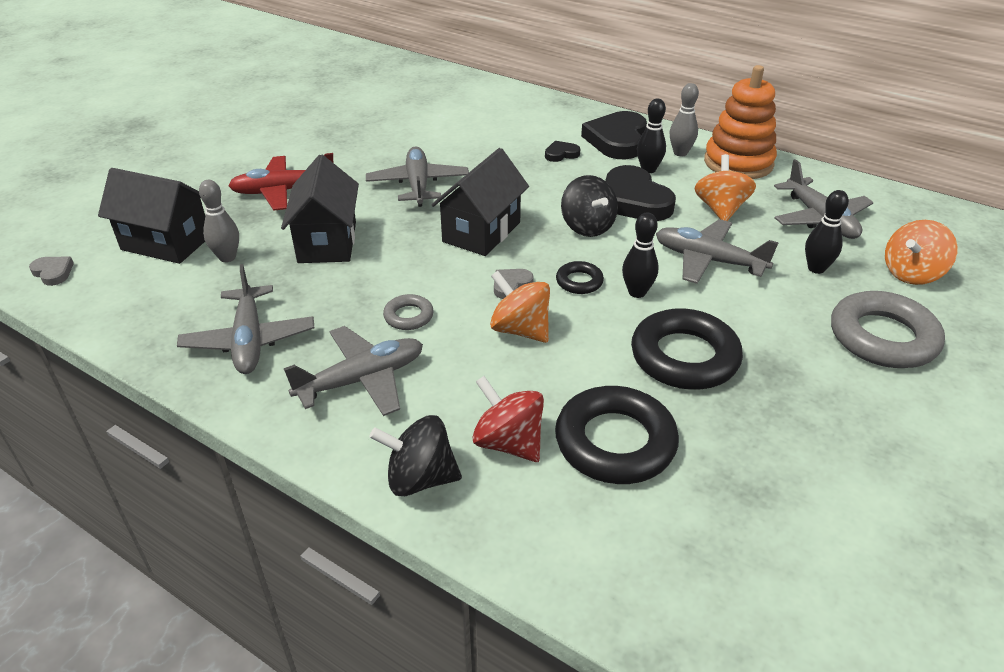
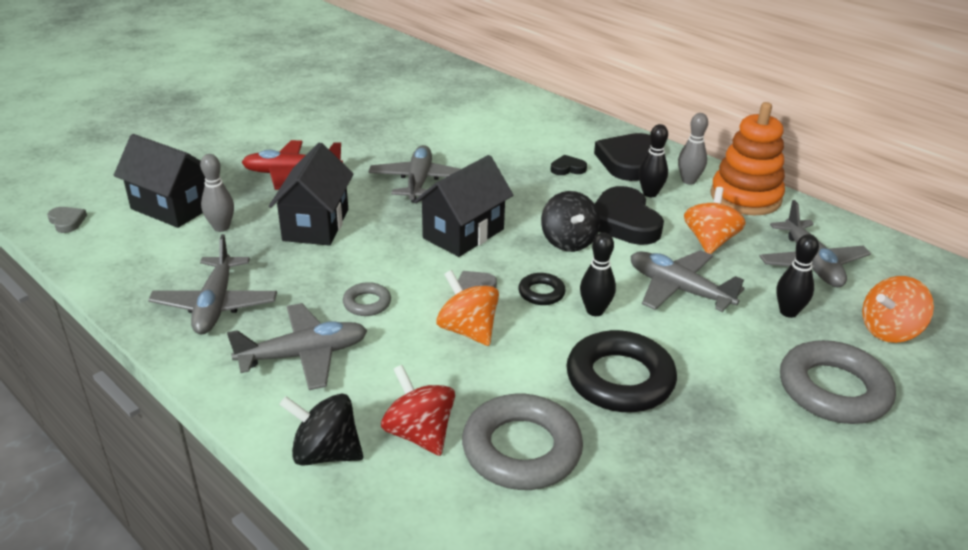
camera: 10 degrees right, 5 degrees down
(615, 442) = (521, 449): black ring -> grey ring

